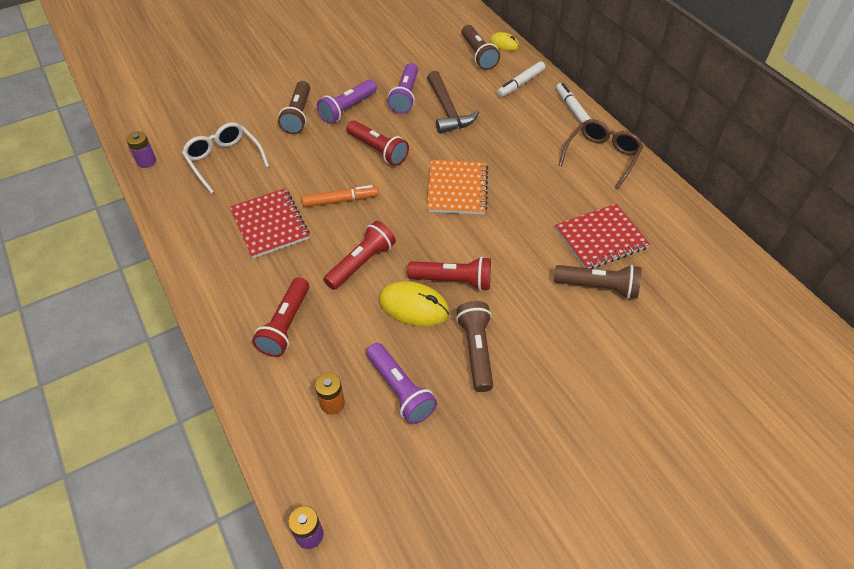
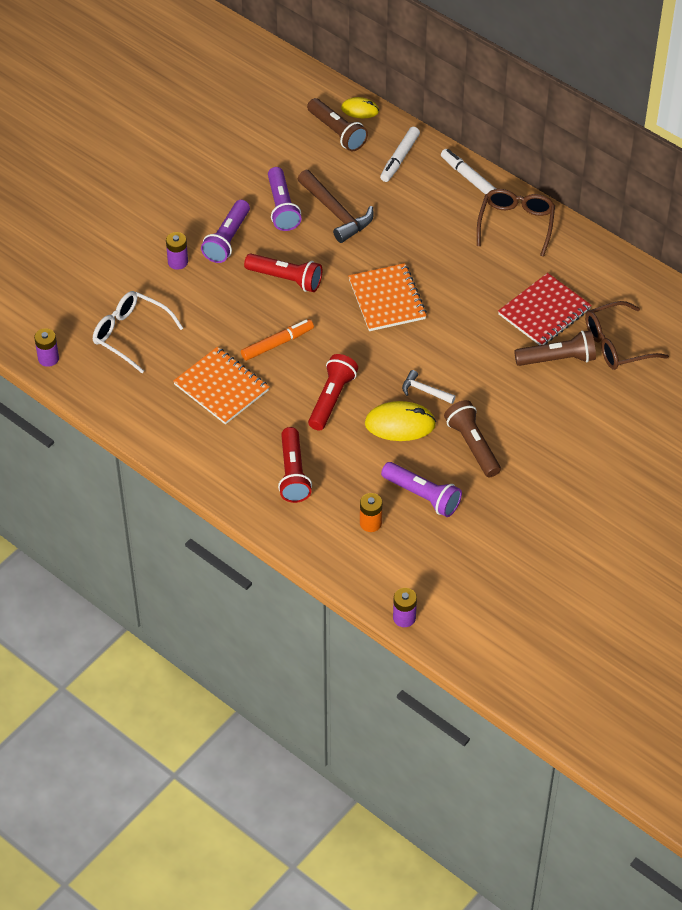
camera: 20 degrees left, 0 degrees up
(270, 224) = (221, 387): red notebook -> orange notebook
(298, 115) = (178, 262): brown flashlight -> purple battery
(453, 281) = (424, 391): red flashlight -> white hammer
(664, 289) = (616, 344): none -> brown glasses

